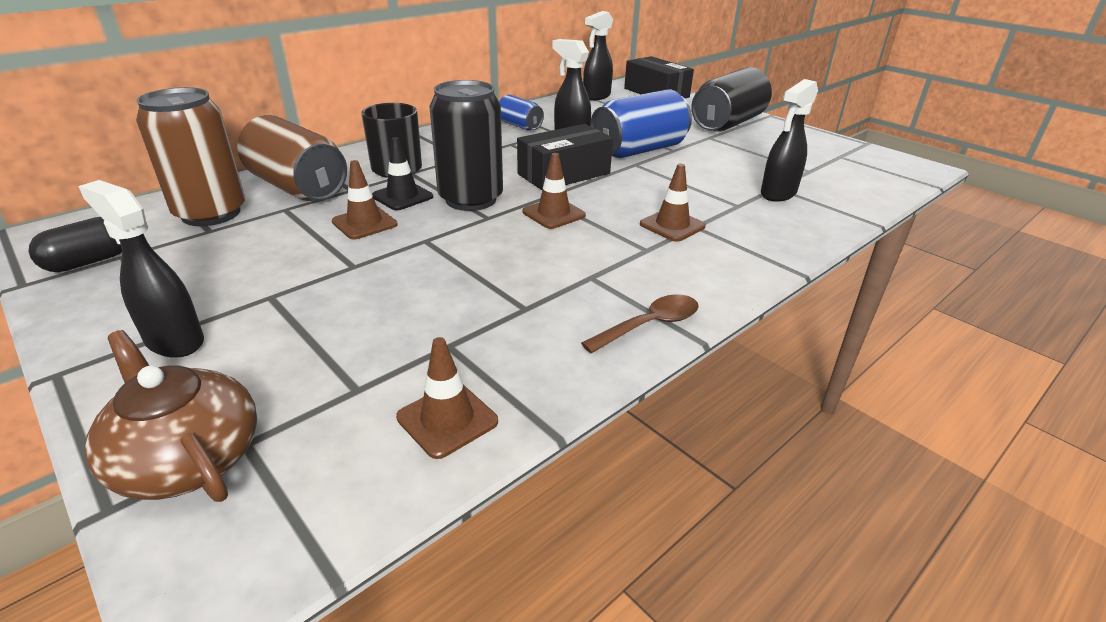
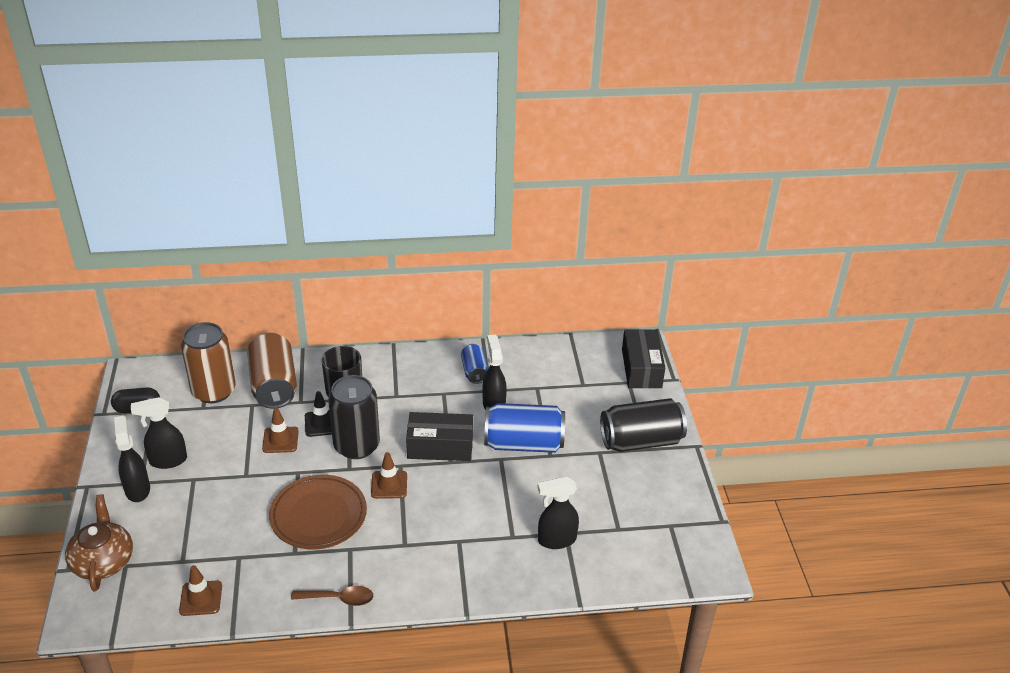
camera: 35 degrees right, 5 degrees up
(507, 264) = (318, 515): none -> brown plate
(596, 96) = (581, 353): black spray bottle -> black spray bottle (167, 461)
(672, 225) = (445, 533): brown traffic cone -> none

